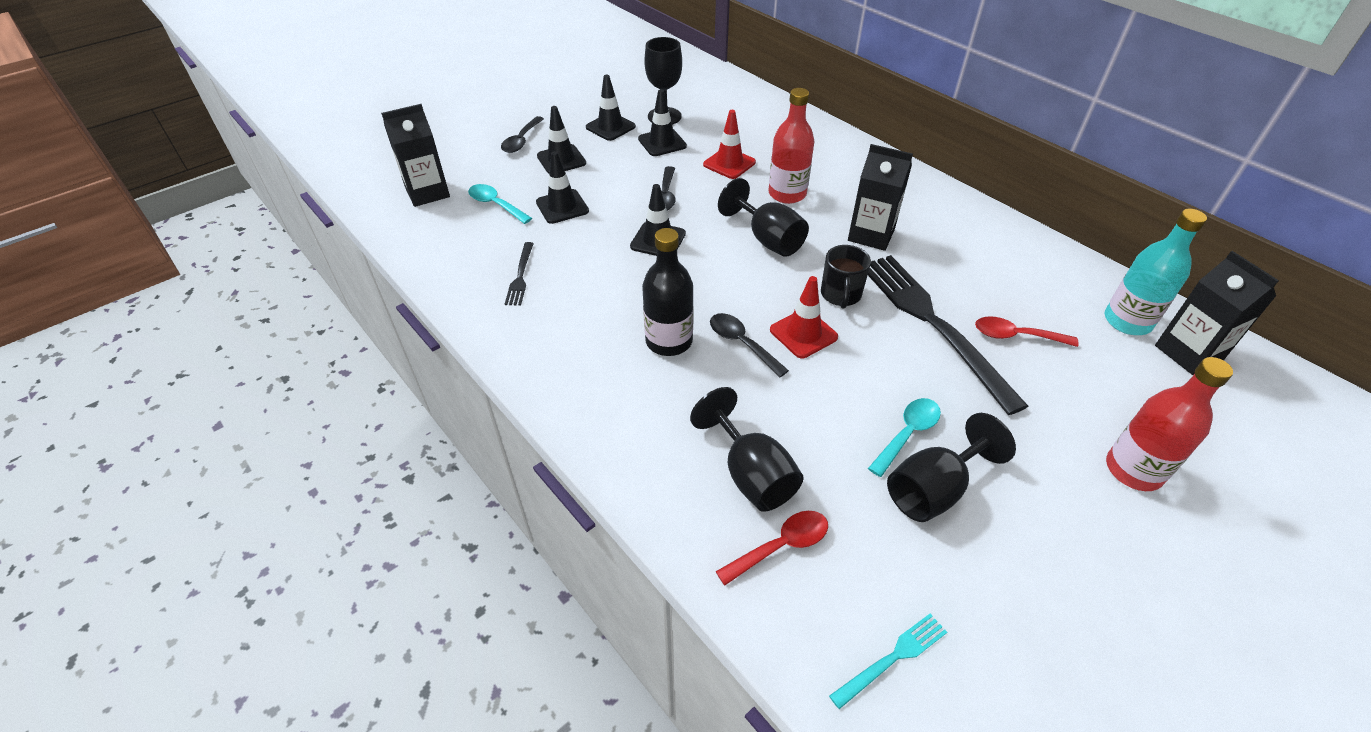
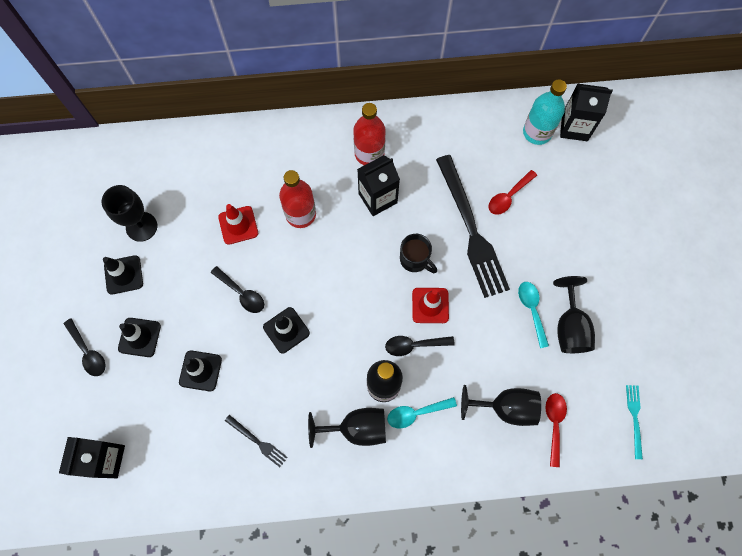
camera: 55 degrees left, 25 degrees up
(496, 205) = (161, 416): turquoise spoon -> turquoise spoon (416, 413)
(662, 142) = (175, 252): black traffic cone -> none
(768, 239) = (336, 262): black goblet -> black goblet (356, 428)
(933, 323) = (471, 230): black fork -> black fork turned 120 degrees counterclockwise
(1133, 470) = (617, 227): red bottle -> red bottle (369, 153)

